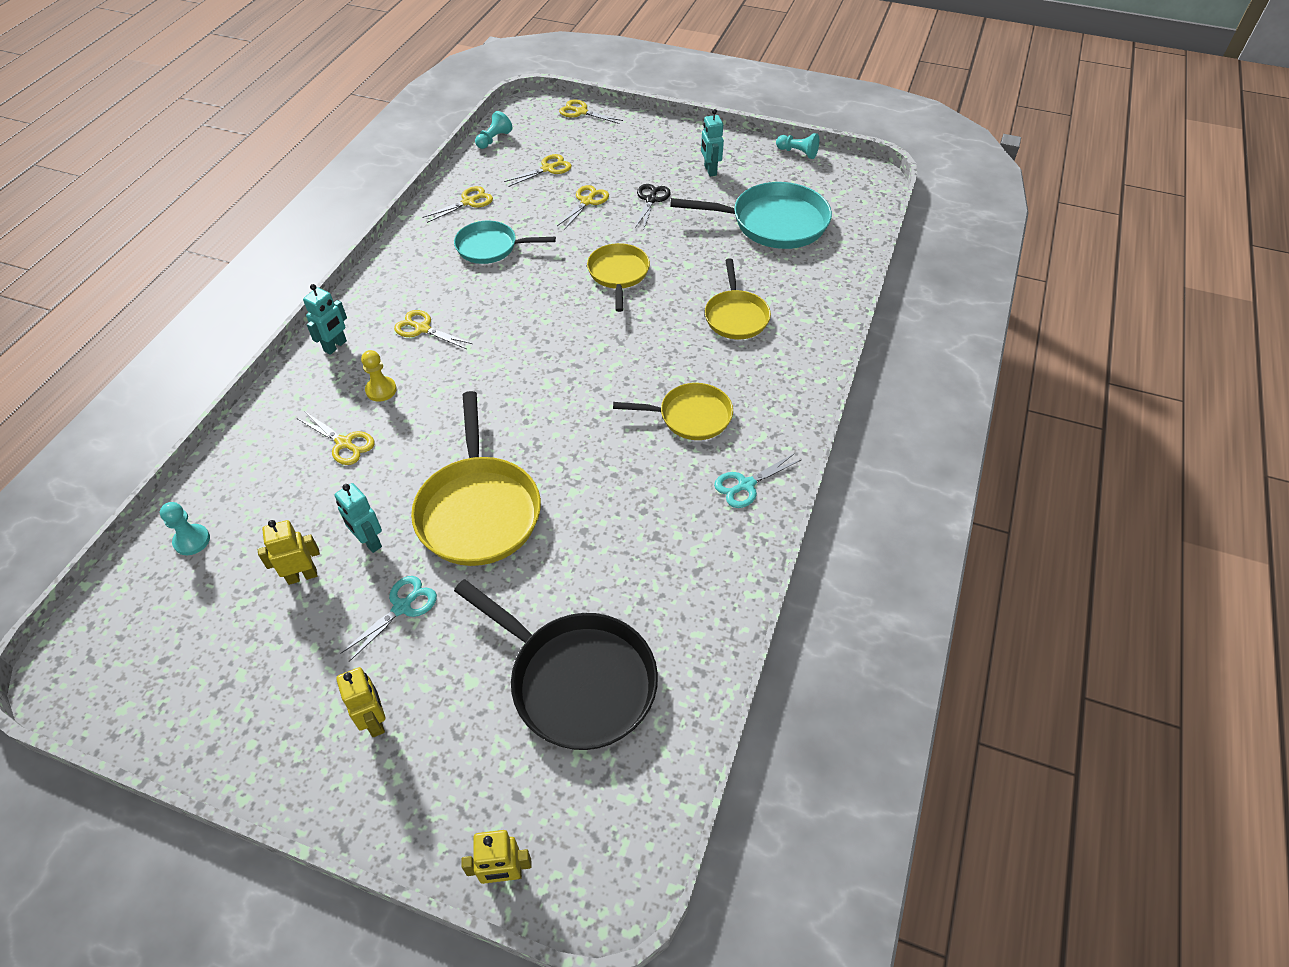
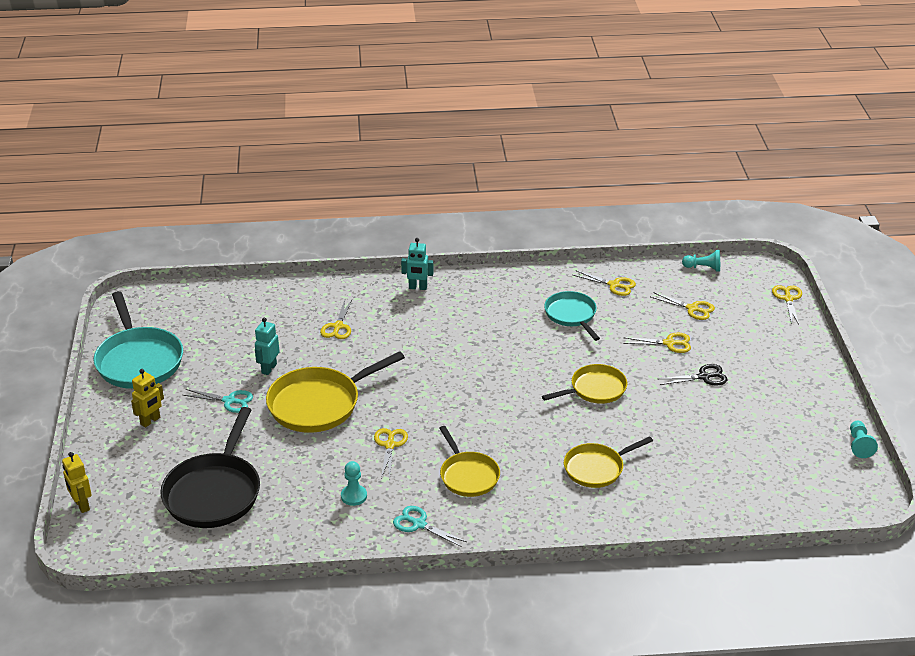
camera: 65 degrees right, 15 degrees down
(192, 540) = (231, 302): turquoise pawn -> turquoise pawn (354, 496)
(302, 576) = (230, 353): yellow robot -> none
(381, 390) = (392, 323): yellow pawn -> none
(422, 328) = (462, 317): yellow scissors -> yellow scissors (390, 445)
(710, 170) = (777, 398): turquoise robot -> none
(773, 223) = (737, 457): turquoise pan -> turquoise pan (138, 360)

